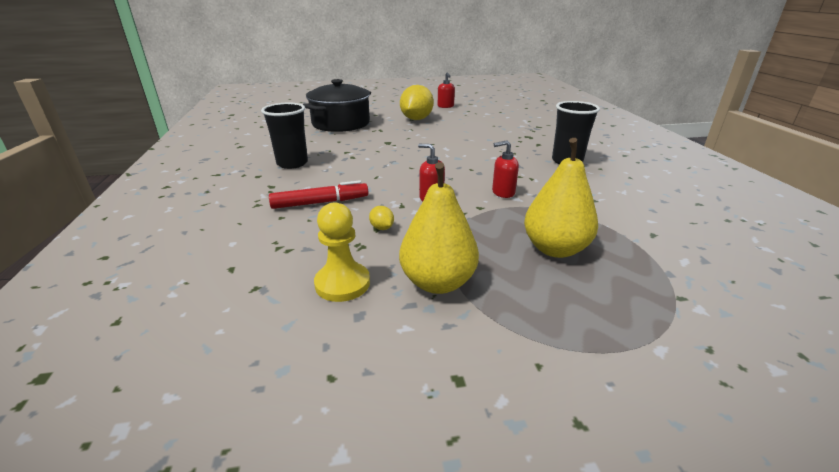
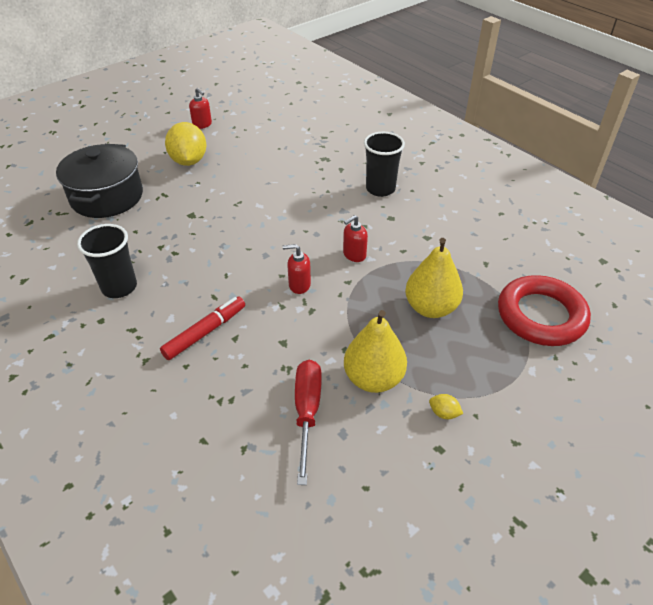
camera: 30 degrees left, 15 degrees up
(342, 283) = (307, 412): yellow pawn -> red screwdriver
(382, 228) = (288, 340): yellow lemon -> yellow lemon (444, 413)
(708, 299) = (541, 315): none -> red ring

